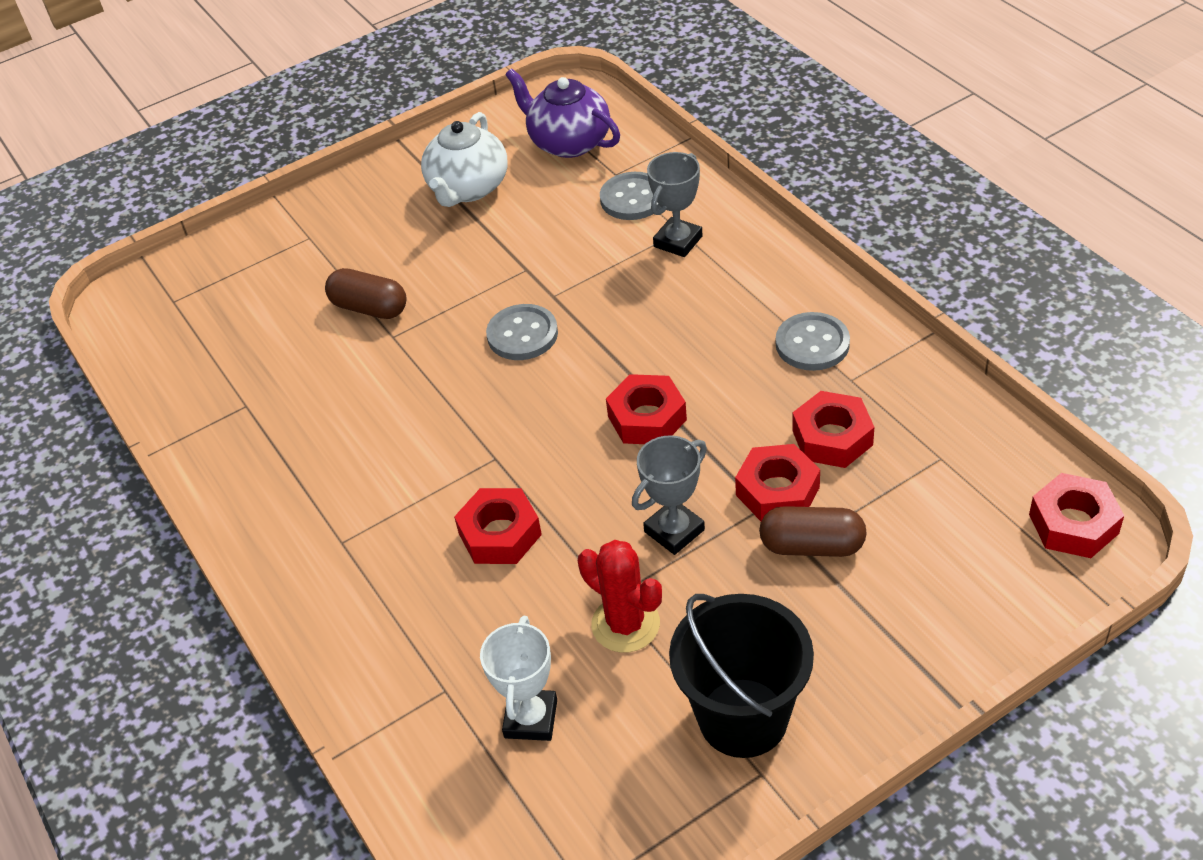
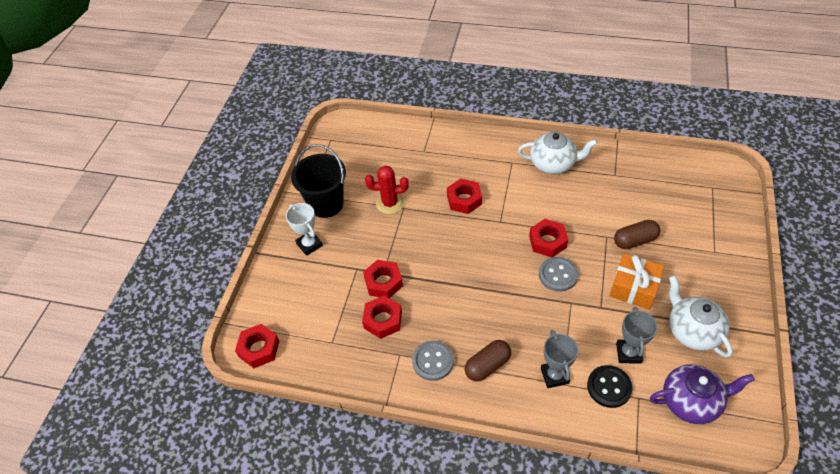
camera: 135 degrees right, 5 degrees up
(291, 488) = (553, 164): none -> white teapot
(458, 262) = (634, 288): none -> orange gift
(531, 718) = (389, 162): white trophy -> white trophy (309, 245)
(632, 198) = (609, 387): grey button -> black button
(647, 418) = (463, 276): red nut -> red nut (547, 241)
(674, 531) = (406, 242): grey trophy -> grey trophy (628, 353)
(812, 546) = (352, 271): brown capsule -> brown capsule (487, 366)

